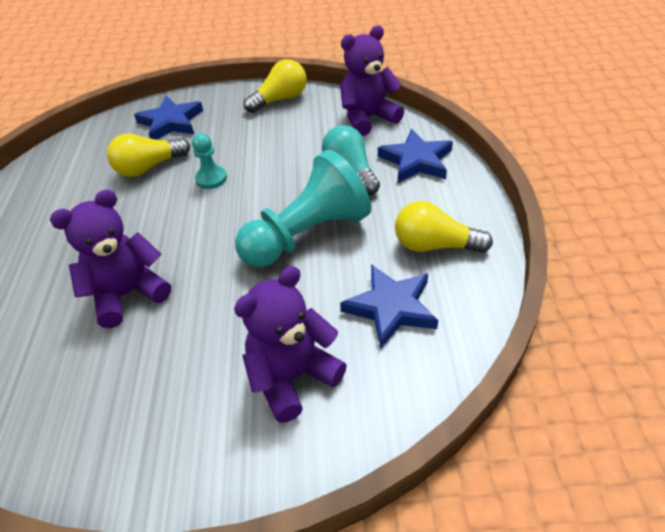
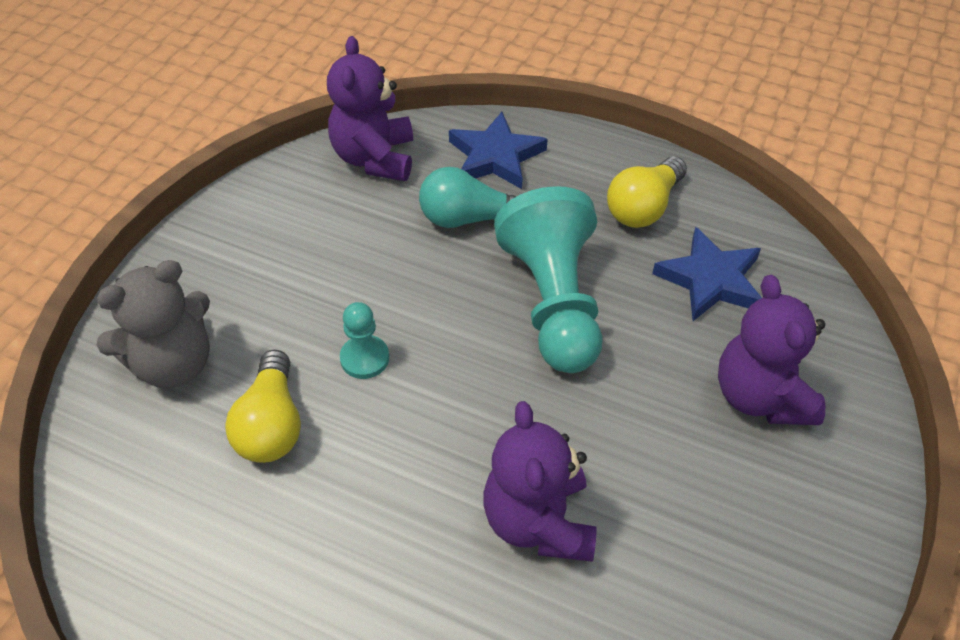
camera: 65 degrees left, 5 degrees up
(171, 122) = (174, 364): blue star -> grey teddy bear
(280, 99) = (244, 221): yellow light bulb -> none

